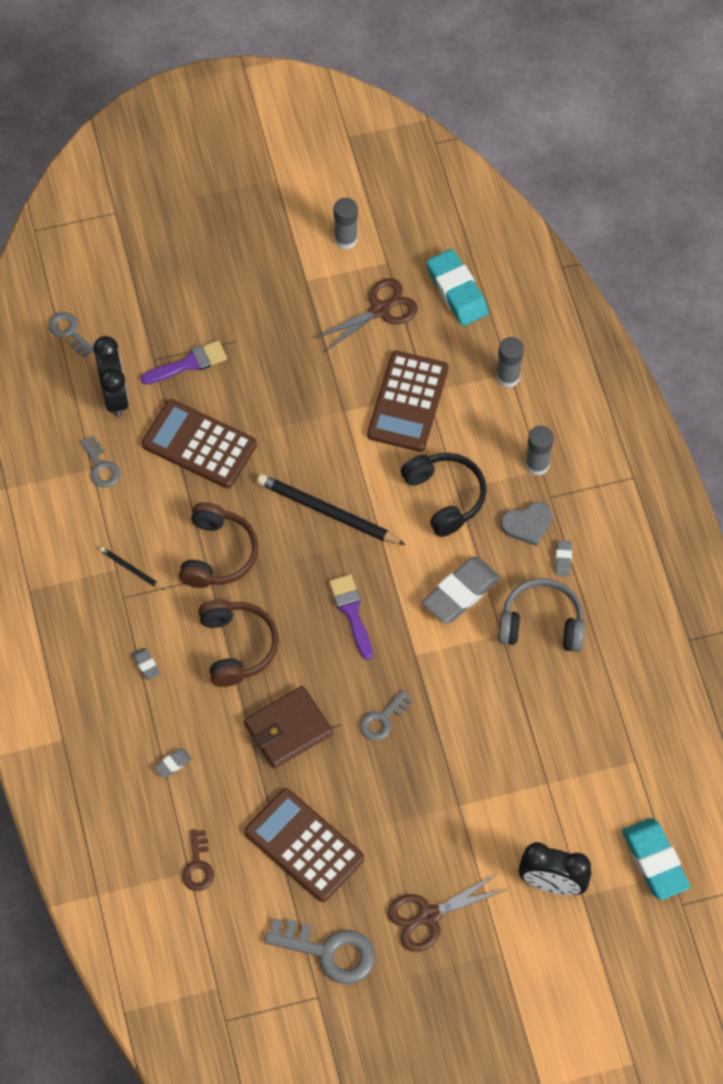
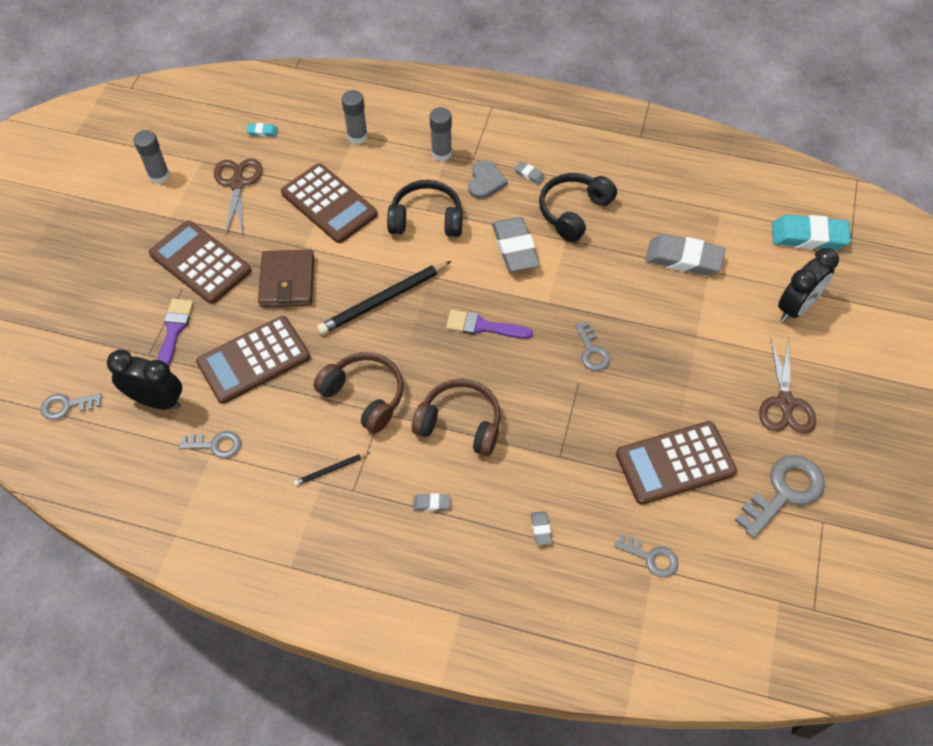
camera: 60 degrees left, 5 degrees down
(198, 866) = (651, 557): brown key -> grey key
(272, 337) = (200, 263): none -> brown calculator
(288, 729) = (560, 422): brown wallet -> brown wallet (287, 281)
(457, 291) = (262, 132): turquoise eraser -> turquoise eraser, size x0.44
(541, 624) = (573, 212): grey headphones -> black headphones
(547, 753) = (683, 259): none -> grey eraser

